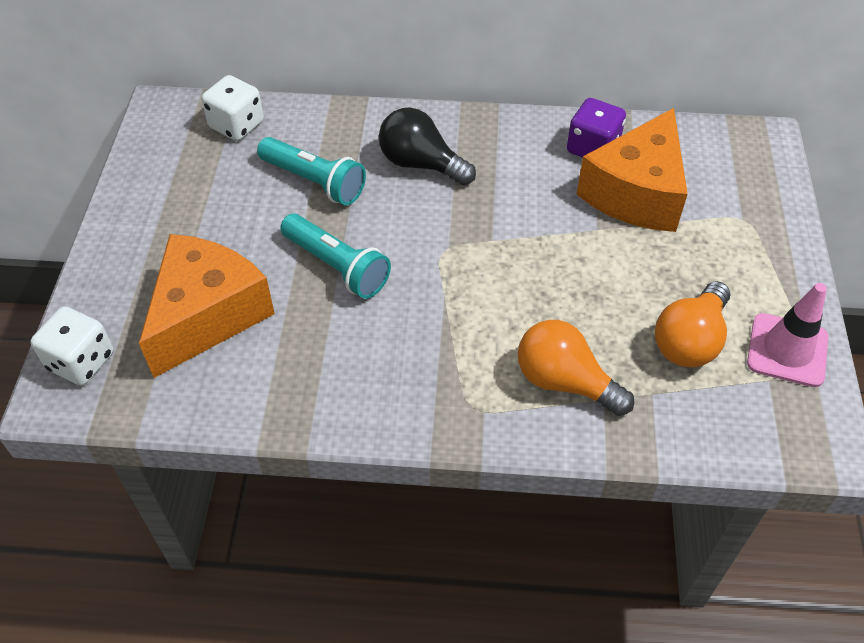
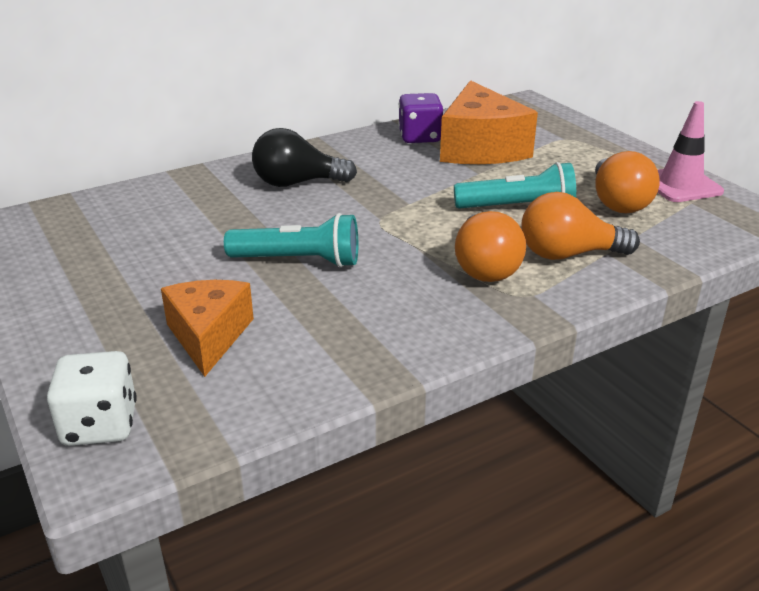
camera: 35 degrees left, 20 degrees down
(207, 315) = (209, 336): orange cheese -> orange cheese, size x0.65
(236, 125) = (92, 212): white dice -> none
(314, 181) = (213, 221): turquoise flashlight -> turquoise flashlight (517, 208)
(476, 356) = (485, 267): none -> orange light bulb

